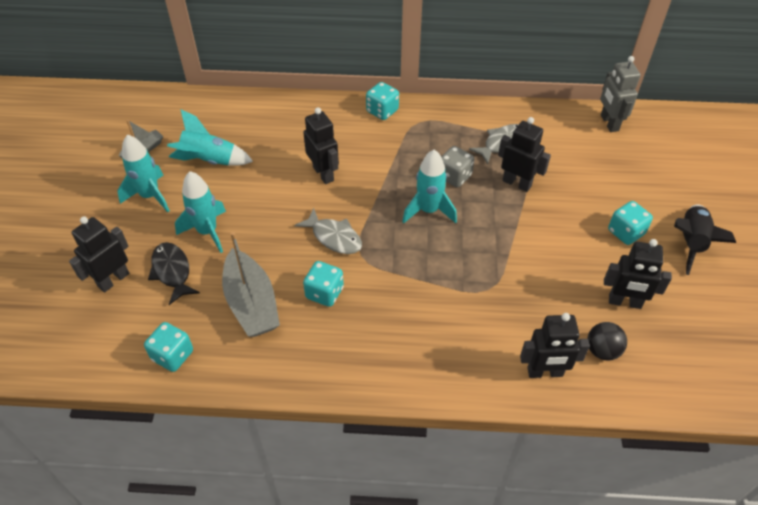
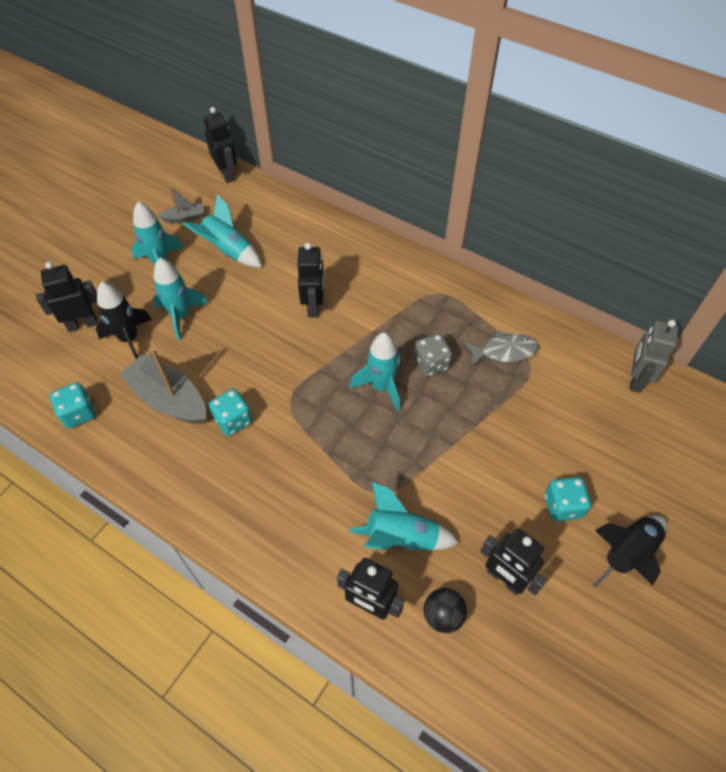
camera: 30 degrees right, 5 degrees up
(172, 272) = (129, 339): black fish -> black rocket
(251, 303) = (169, 399): grey boat -> grey boat turned 120 degrees clockwise
(334, 237) = (279, 372): grey fish -> none
(382, 111) = (411, 267): turquoise dice -> none
(517, 183) = (488, 399): black robot -> black robot (227, 174)
(530, 312) = (401, 537): none -> turquoise rocket

